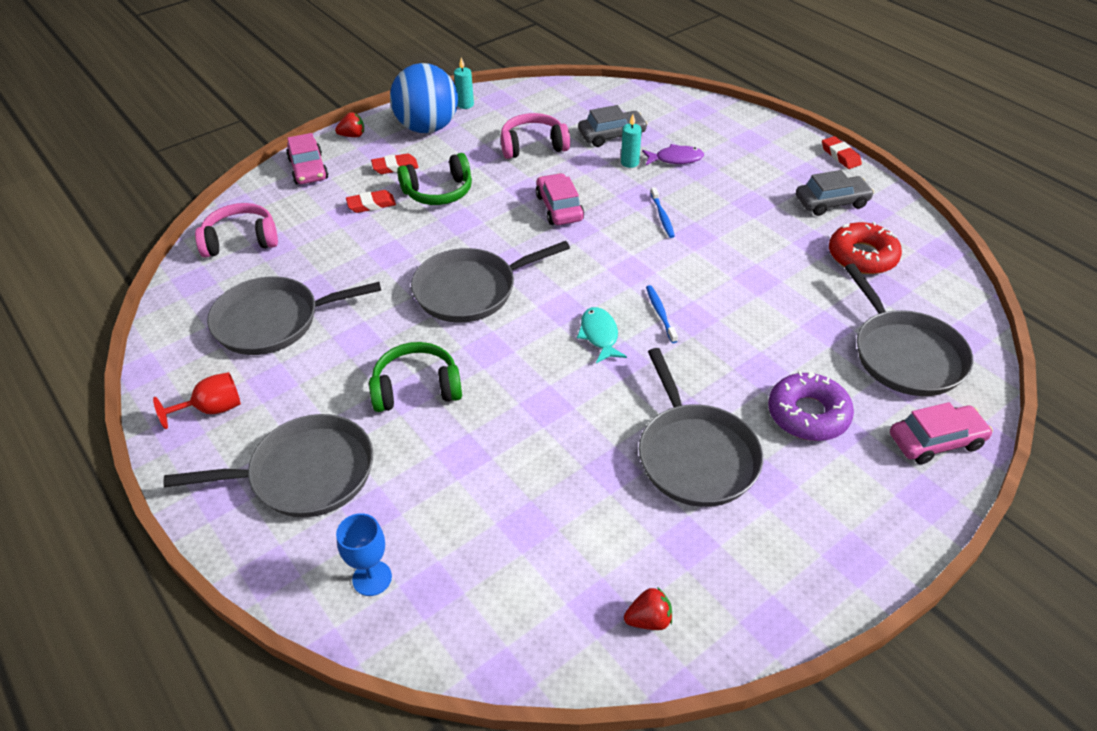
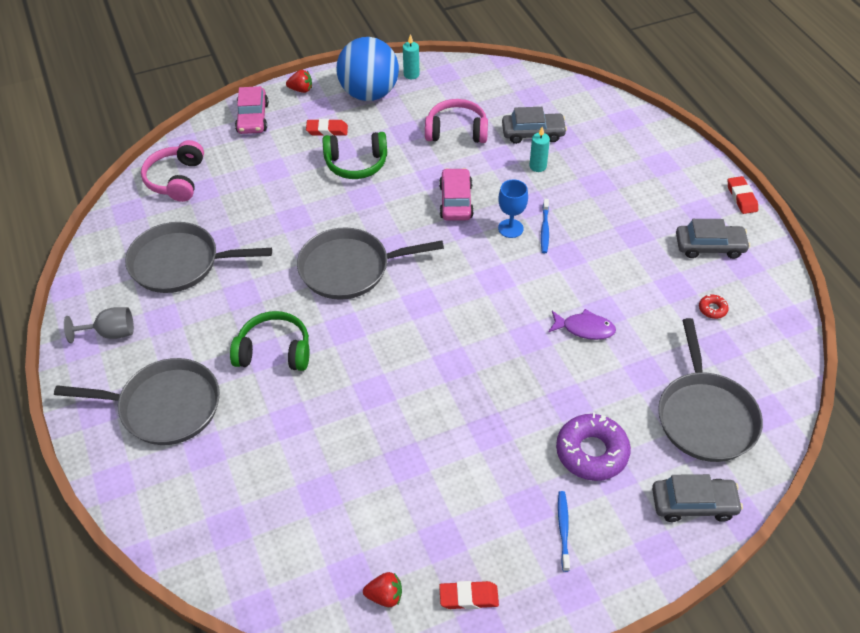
camera: 15 degrees right, 5 degrees up
(212, 409) = (110, 333): red goblet -> grey goblet
(241, 240) = (176, 179): pink headphones -> pink headphones turned 90 degrees counterclockwise
(371, 205) = (294, 165): red eraser -> red eraser (468, 597)
(372, 578) = (187, 507): blue goblet -> blue goblet (510, 228)
(599, 335) = (443, 336): turquoise fish -> none
(660, 313) = (503, 327): blue toothbrush -> blue toothbrush (563, 529)
(675, 159) = (582, 170): purple fish -> purple fish (584, 328)
(695, 456) = (479, 467): grey pan -> none
(862, 256) = (712, 309): red donut -> red donut, size x0.44
(936, 441) = (693, 504): pink car -> grey car

